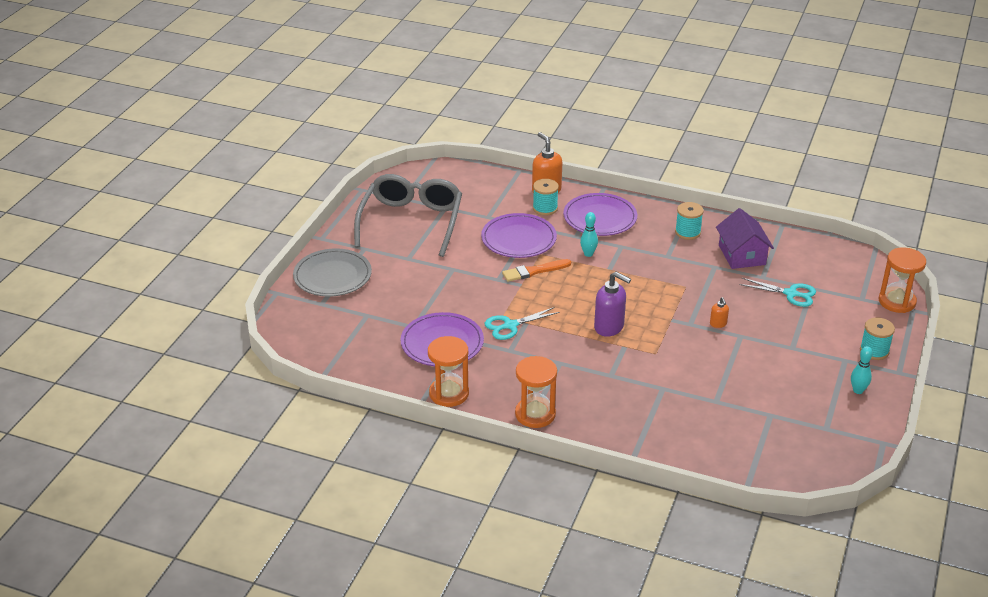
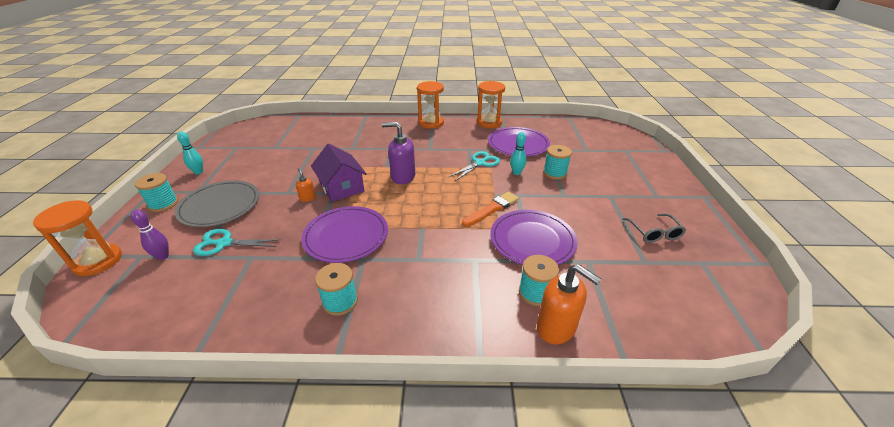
camera: 160 degrees right, 0 degrees up
(332, 276) = (647, 169): grey plate -> grey plate (220, 206)
(411, 222) = (654, 233): grey glasses -> grey glasses, size x0.42
(437, 294) = (555, 173): none -> turquoise spool
(588, 254) = (450, 240): turquoise bowling pin -> turquoise bowling pin (516, 173)
(600, 218) = (460, 296): purple plate -> purple plate (346, 236)
(741, 255) = (270, 282): purple house -> purple house (341, 187)
(841, 294) = (163, 256): none -> purple bowling pin

